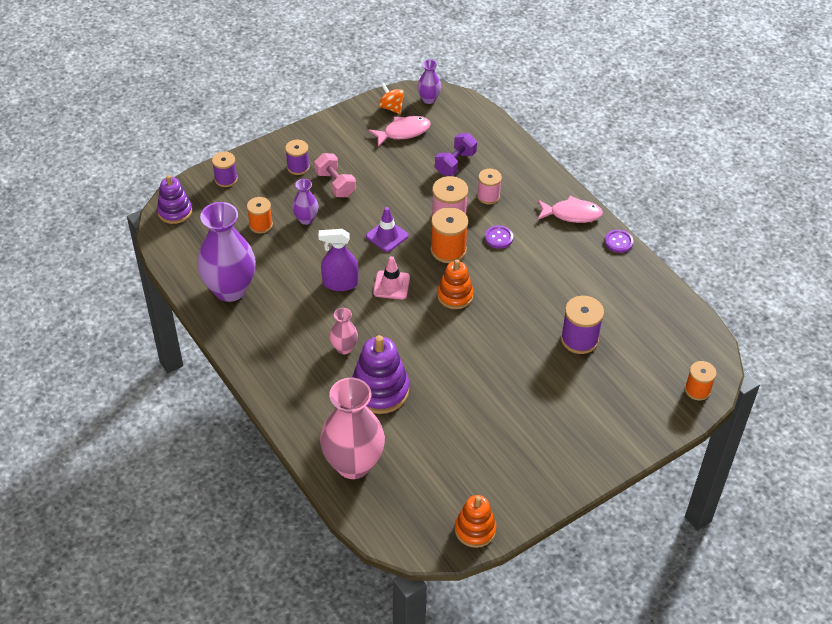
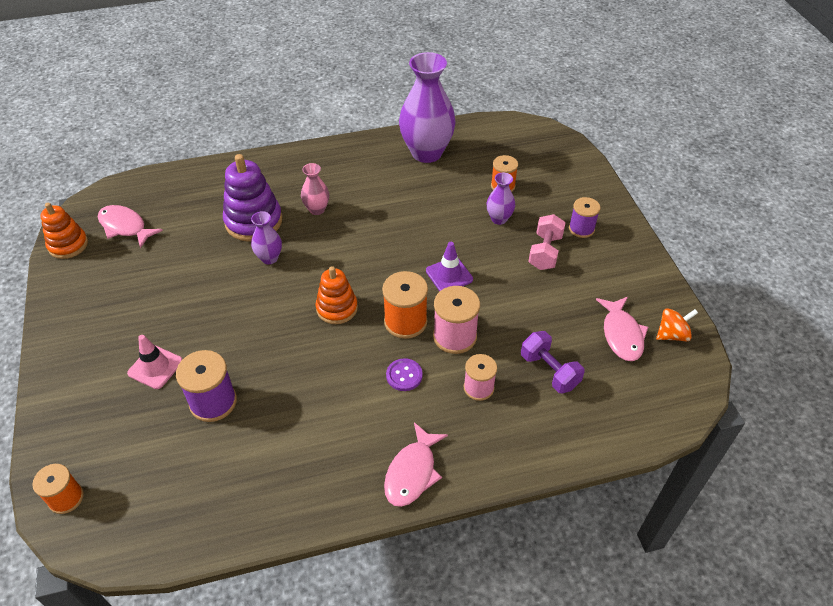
camera: 110 degrees right, 0 degrees up
(175, 211) = (541, 136): purple stacking toy -> none
(226, 179) = (577, 174): purple spool -> none
(335, 184) = (545, 252): pink dumbbell -> pink dumbbell turned 60 degrees counterclockwise
(340, 283) = (398, 224): purple spray bottle -> none
(353, 464) = (190, 187): pink vase -> none
(391, 285) = (377, 261): pink traffic cone -> pink traffic cone (155, 367)
(429, 99) = (684, 379): purple vase -> purple vase (269, 258)
(431, 493) = (125, 227): none -> pink fish
(618, 242) = (339, 510): purple button -> none

